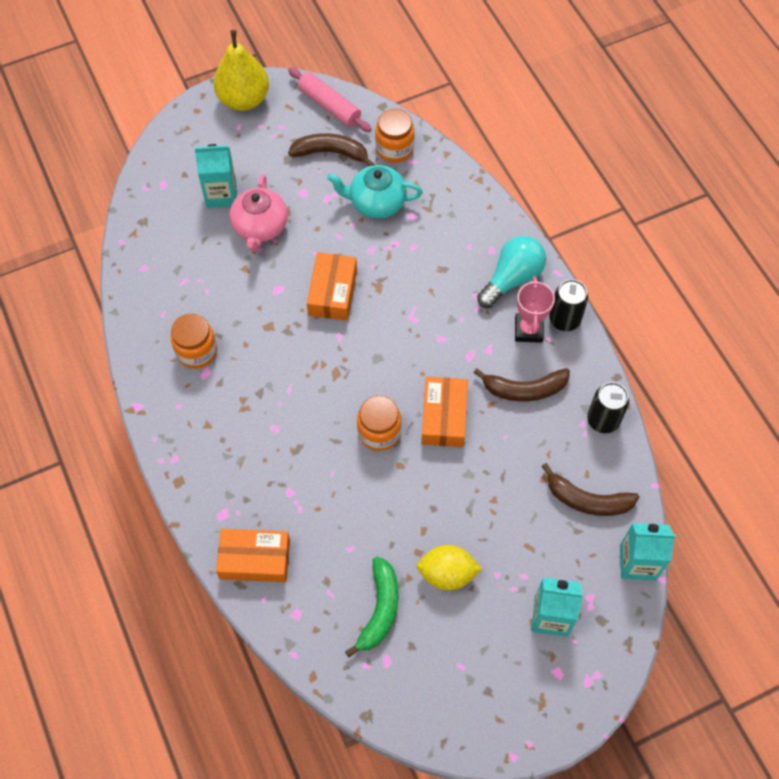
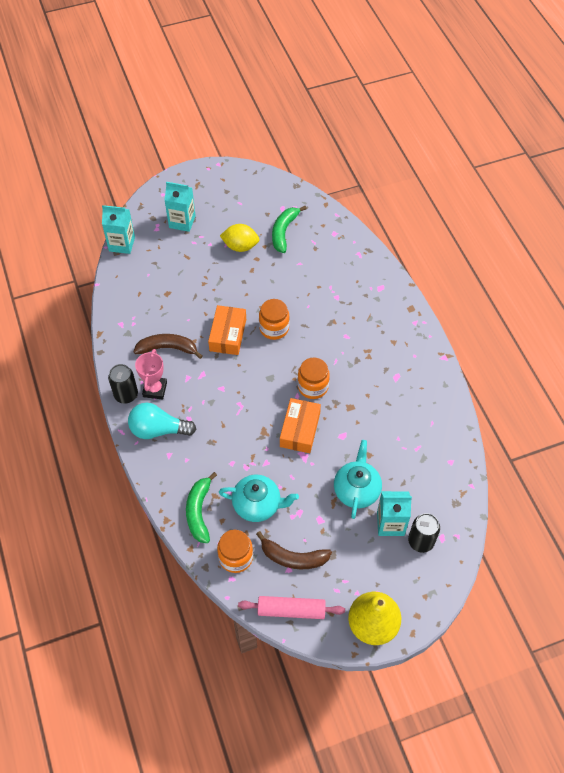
camera: 175 degrees left, 5 degrees down
(197, 351) = (403, 392): orange jar -> orange jar (313, 387)
(255, 559) = (359, 262): orange box -> none
(260, 227) = (356, 490): pink teapot -> turquoise teapot
(329, 105) = (291, 610): pink rolling pin -> pink rolling pin turned 45 degrees counterclockwise
(443, 191) = (199, 511): none -> green banana
(512, 278) = (158, 430): turquoise light bulb -> turquoise light bulb turned 45 degrees clockwise
(587, 500) = (143, 279): brown banana -> none
(603, 420) = (118, 324): black can -> black can (421, 541)

